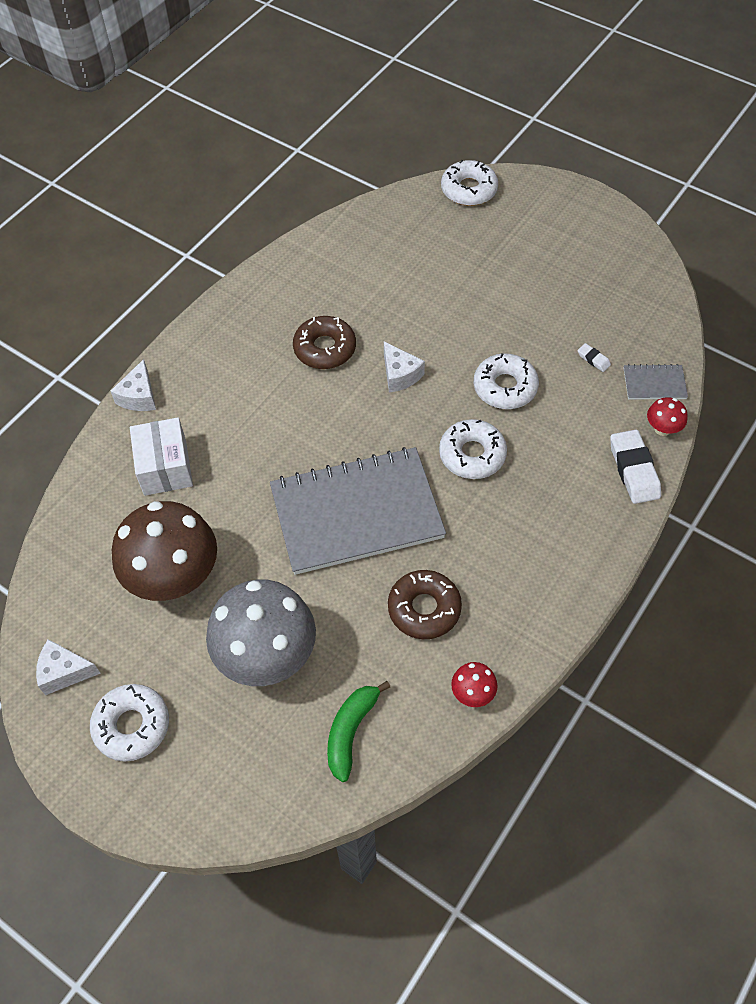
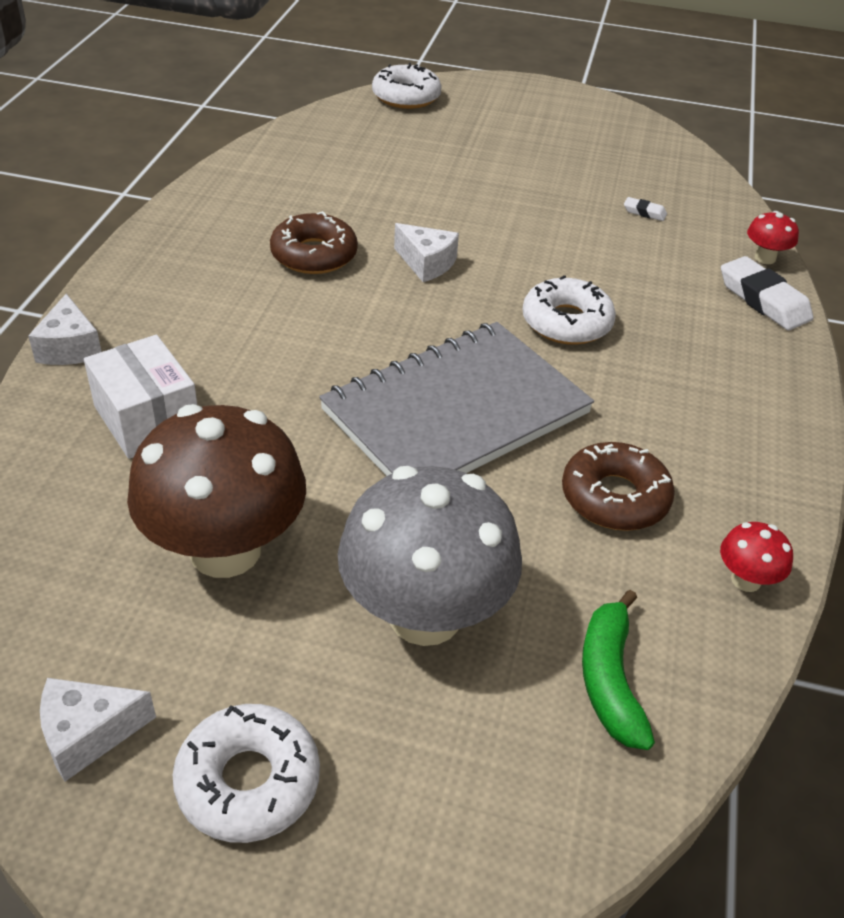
camera: 25 degrees left, 15 degrees down
(505, 387) = (562, 253): white donut -> none
(654, 383) = (725, 221): grey notebook -> none

